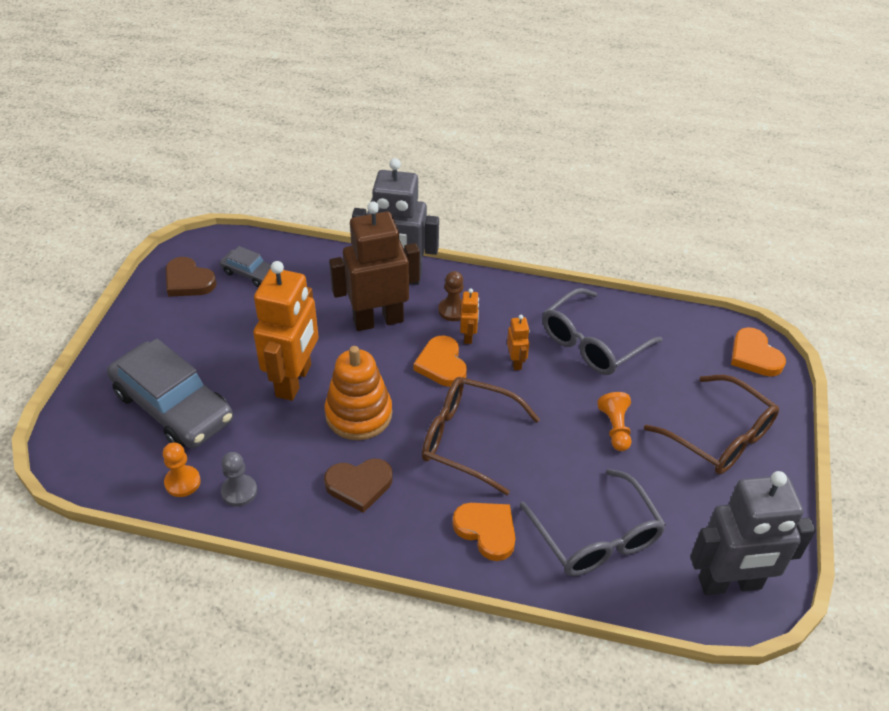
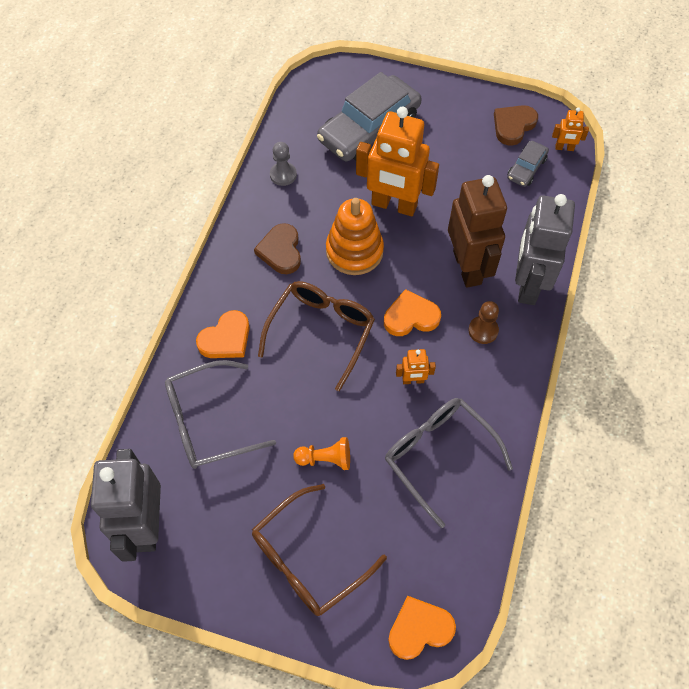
camera: 95 degrees right, 15 degrees up
(182, 482) = (295, 141): orange pawn -> none
(468, 336) = (447, 341): orange robot -> orange robot (564, 148)

